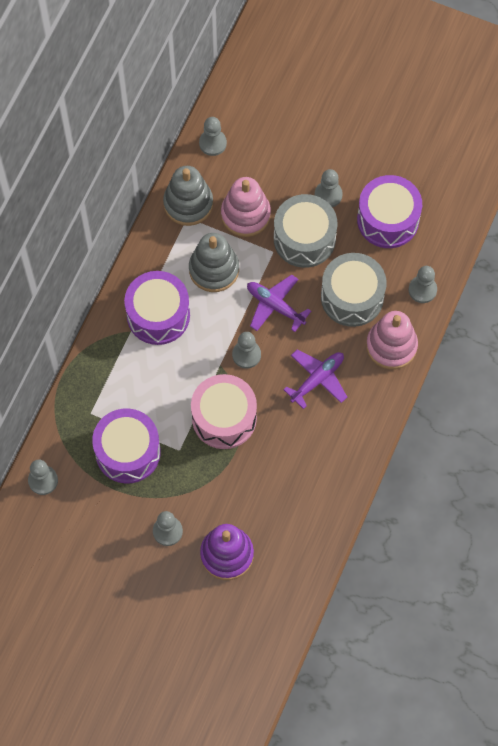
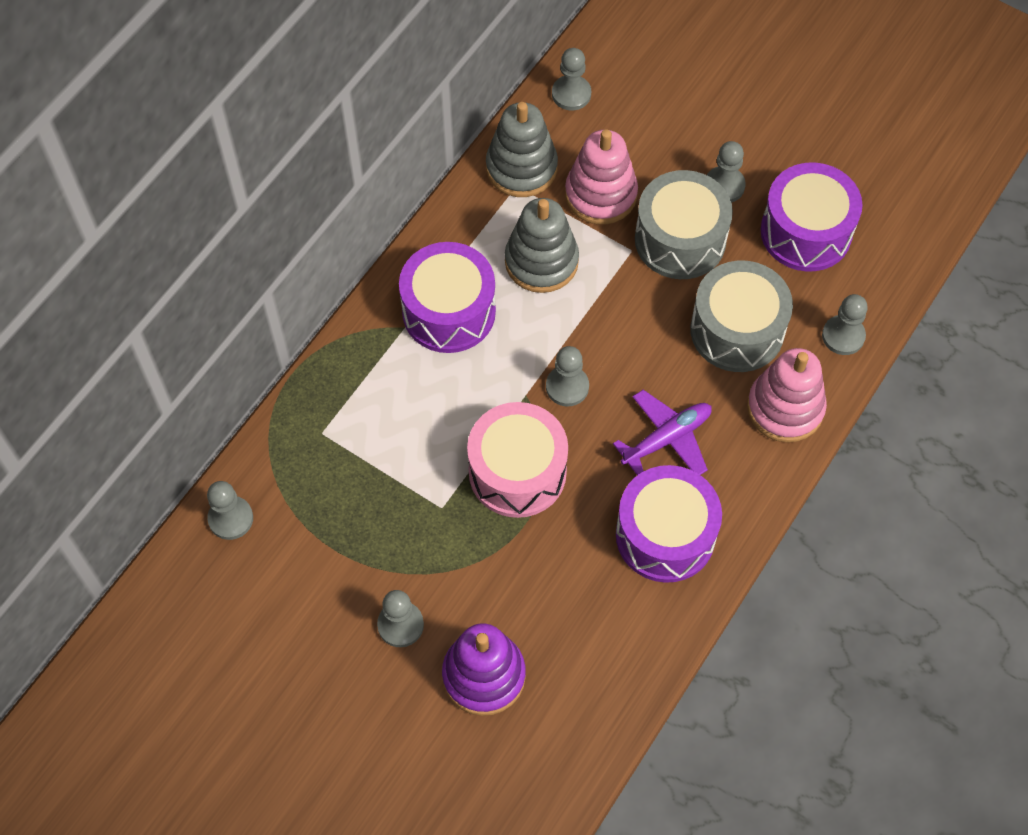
camera: 10 degrees right, 5 degrees down
(128, 452) = (365, 498): purple drum -> purple drum (665, 535)
(275, 306) = (621, 325): purple plane -> none

